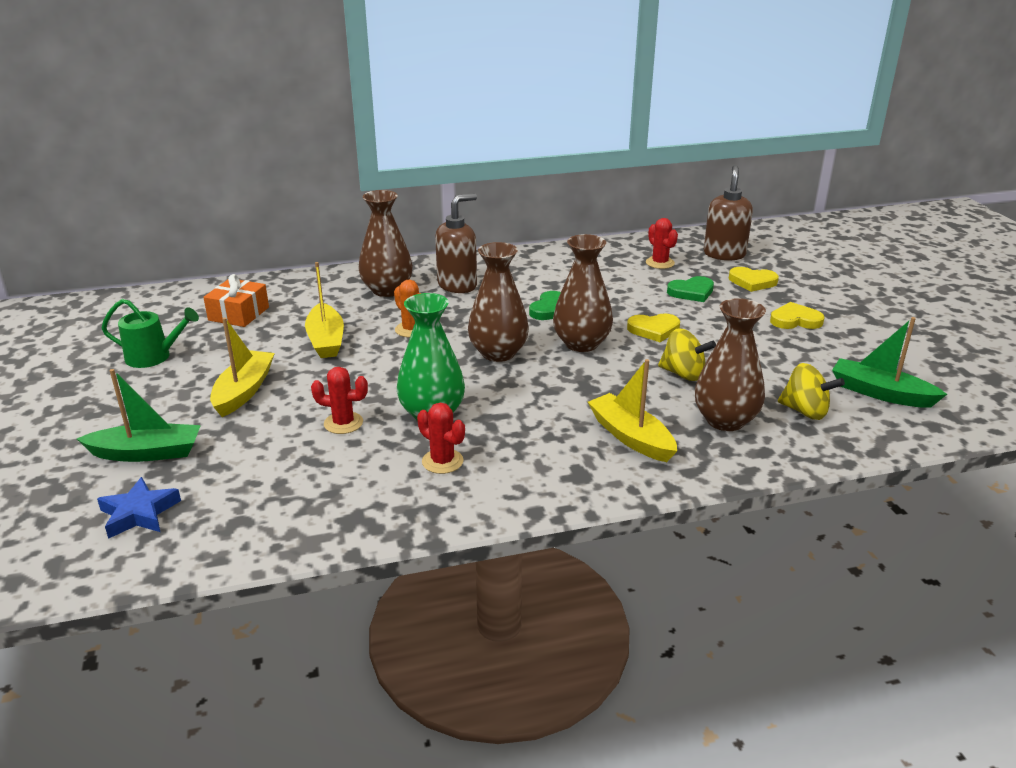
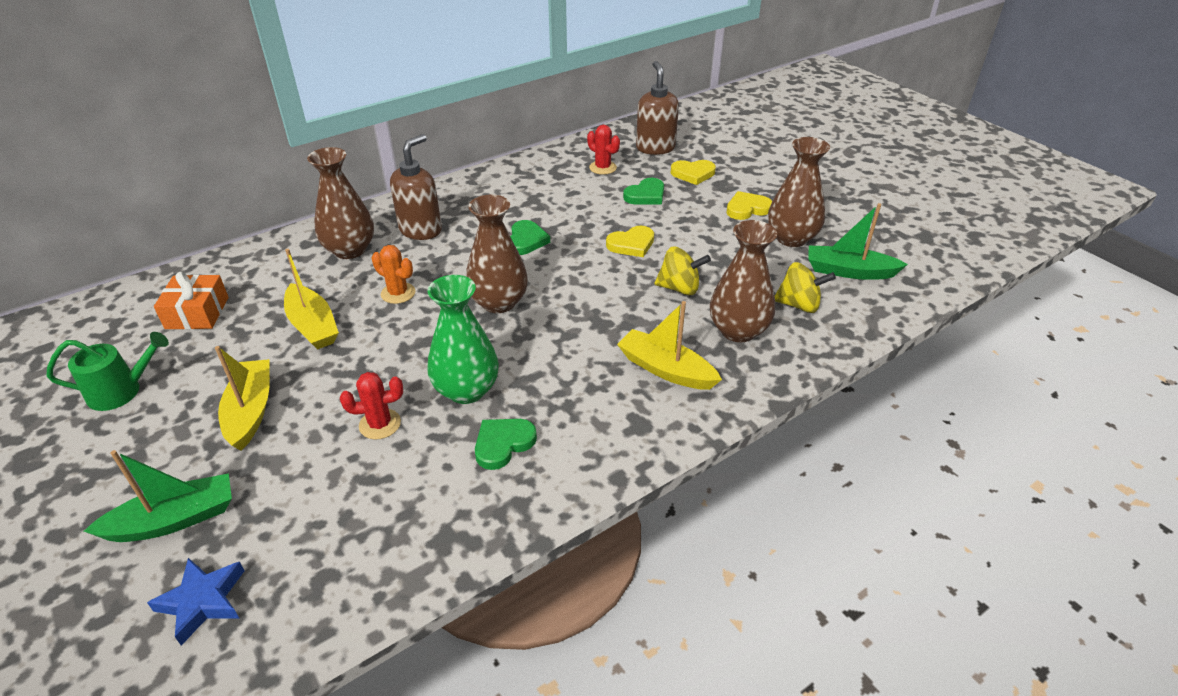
camera: 20 degrees left, 10 degrees up
(442, 461) = (503, 444): red cactus -> green heart
(581, 343) = (573, 274): brown vase -> brown vase (791, 238)

